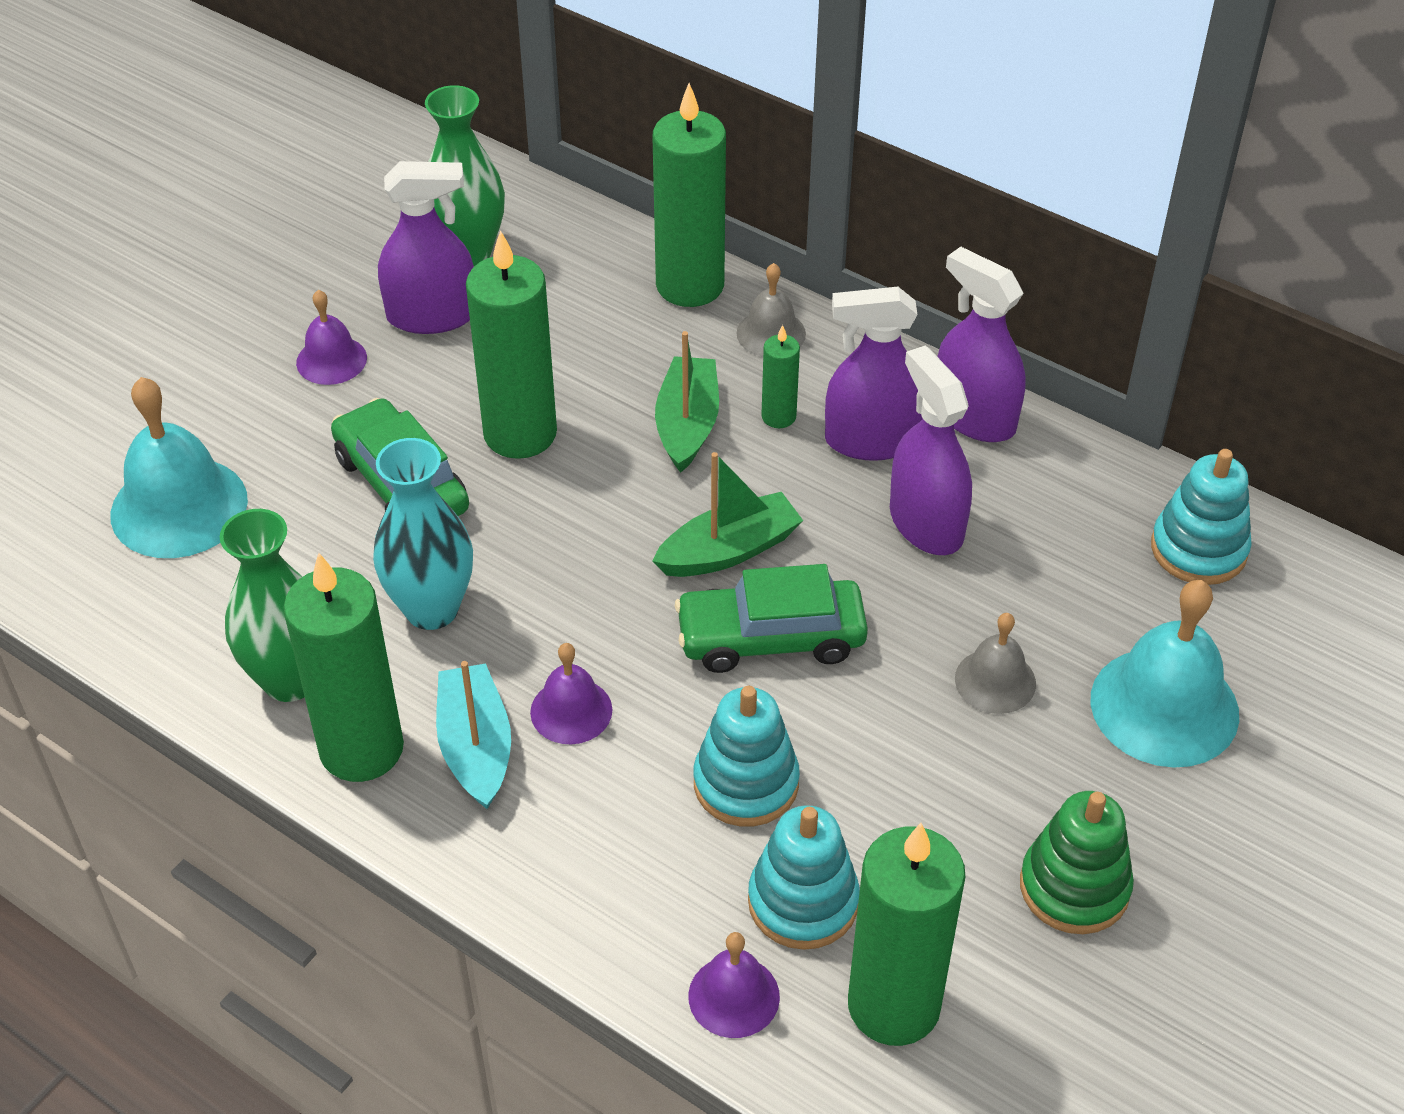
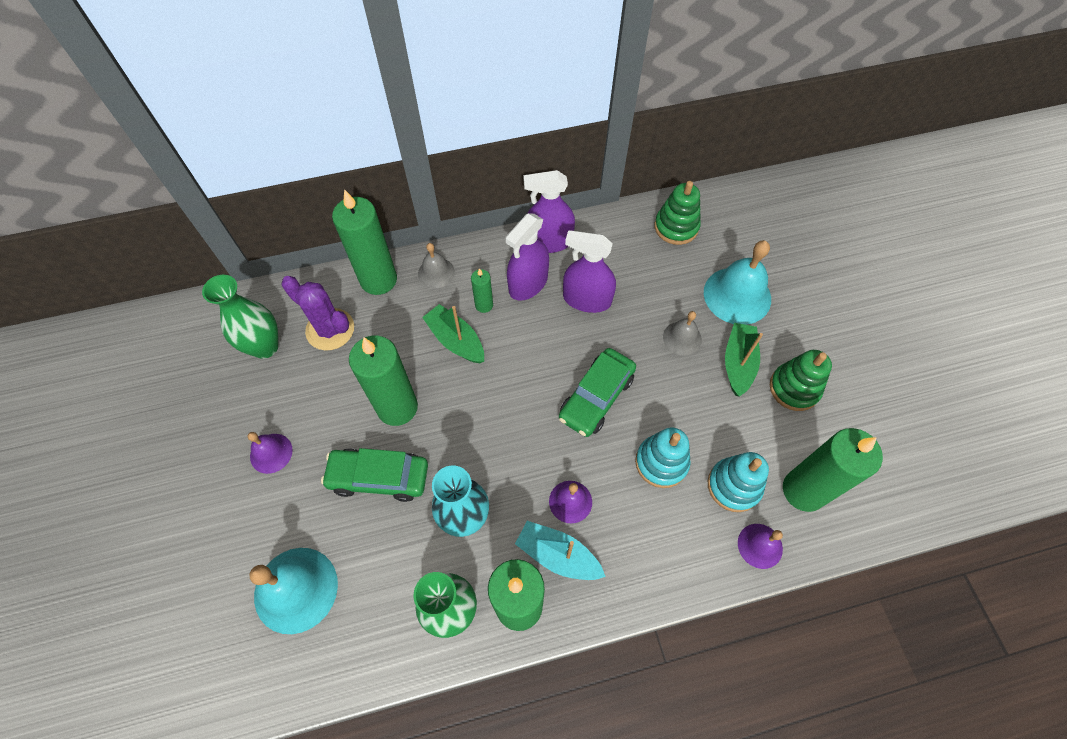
camera: 50 degrees left, 15 degrees up
(432, 316) = (288, 390): purple spray bottle -> none
(561, 292) = (330, 329): none -> purple cactus
(729, 550) = (538, 377): green boat -> green boat (738, 363)
(1198, 549) = (676, 227): turquoise stacking toy -> green stacking toy

